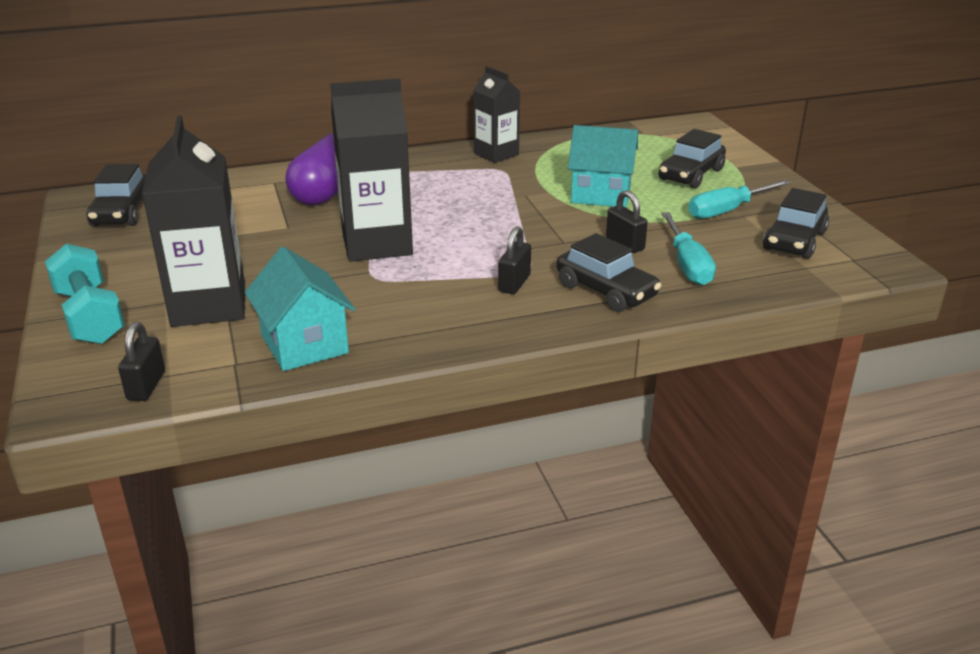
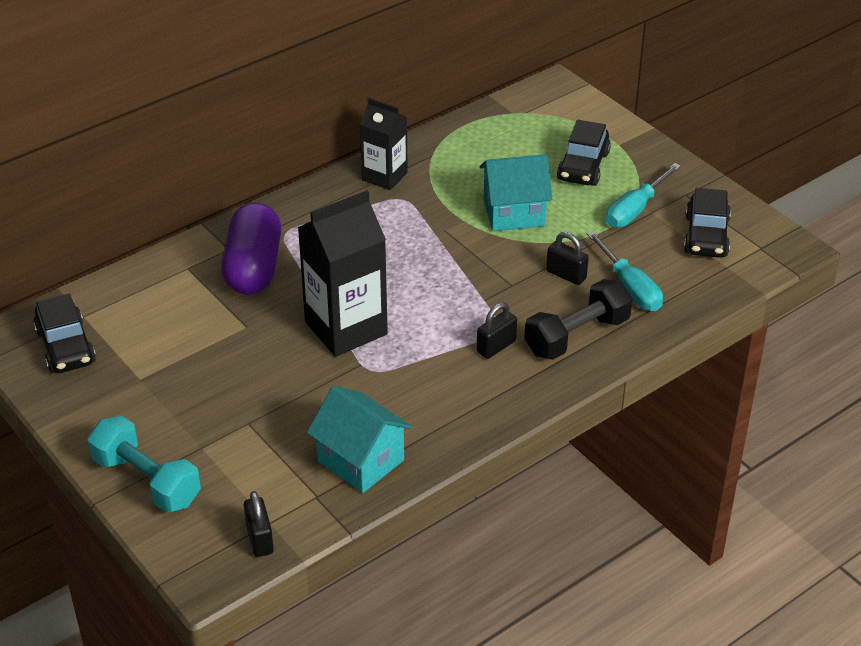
camera: 20 degrees left, 10 degrees up
(209, 305) = (245, 440): black carton -> none
(514, 283) = (496, 346): black padlock -> black padlock turned 45 degrees clockwise
(606, 291) = (577, 336): black car -> black dumbbell

